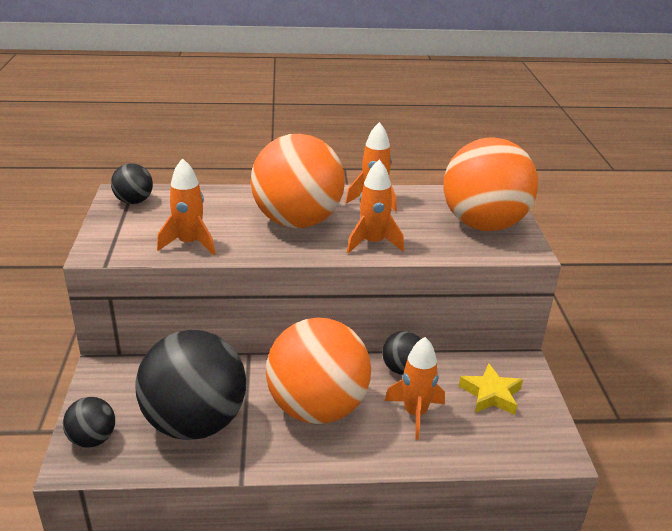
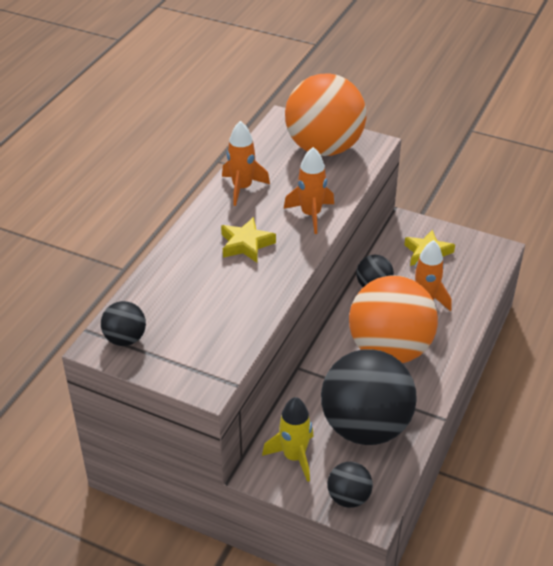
camera: 60 degrees left, 10 degrees up
(131, 386) = (294, 457): none -> yellow rocket
(190, 243) = (236, 320): orange rocket -> none
(297, 222) = (246, 244): orange ball -> yellow star

